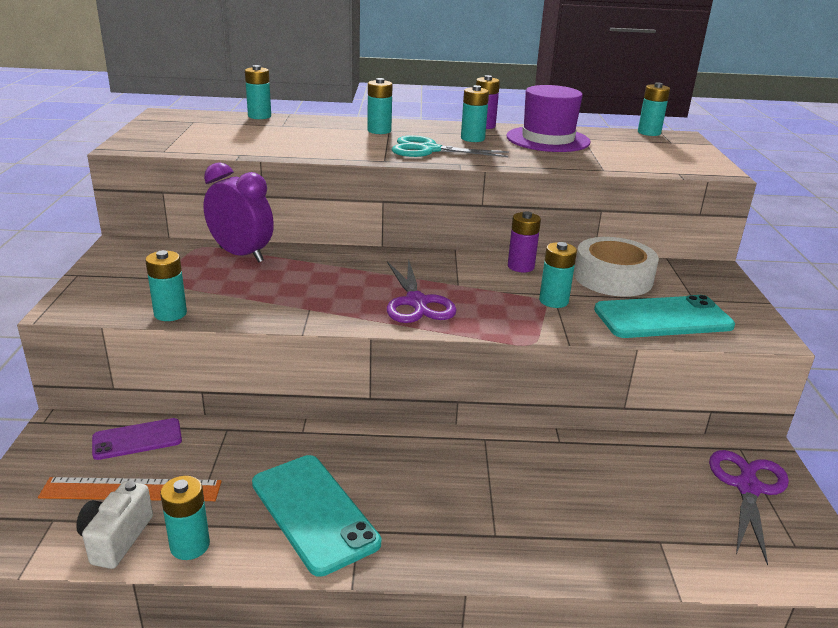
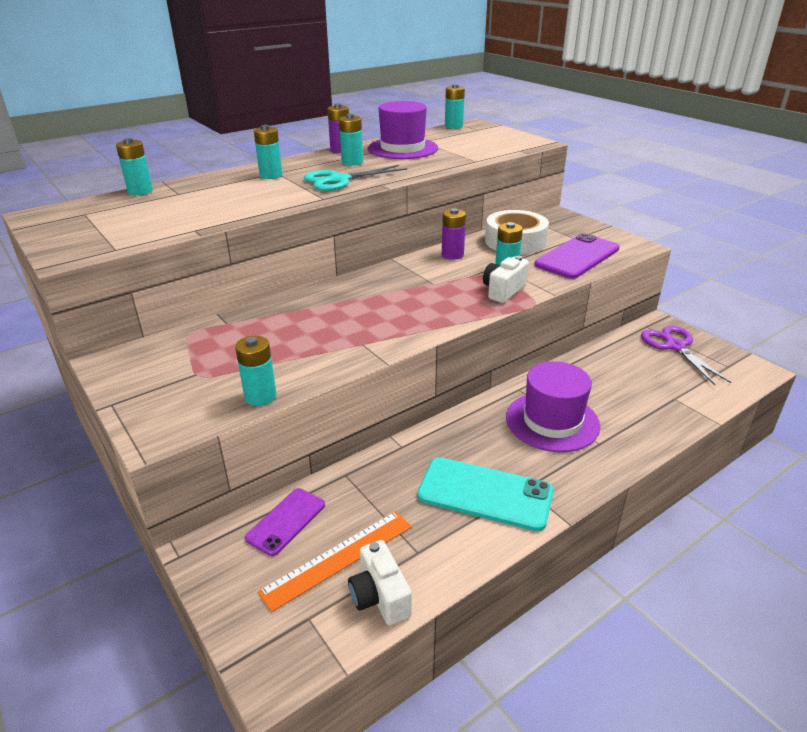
camera: 35 degrees left, 5 degrees up
(190, 546) = (438, 566): turquoise battery -> none
(241, 255) = (238, 325): purple clock -> none
(416, 302) = (427, 307): purple scissors -> none
(475, 486) = (552, 421): none -> purple hat
(517, 318) = (503, 291): none -> white camera
(663, 318) = (577, 257): turquoise phone -> purple phone

